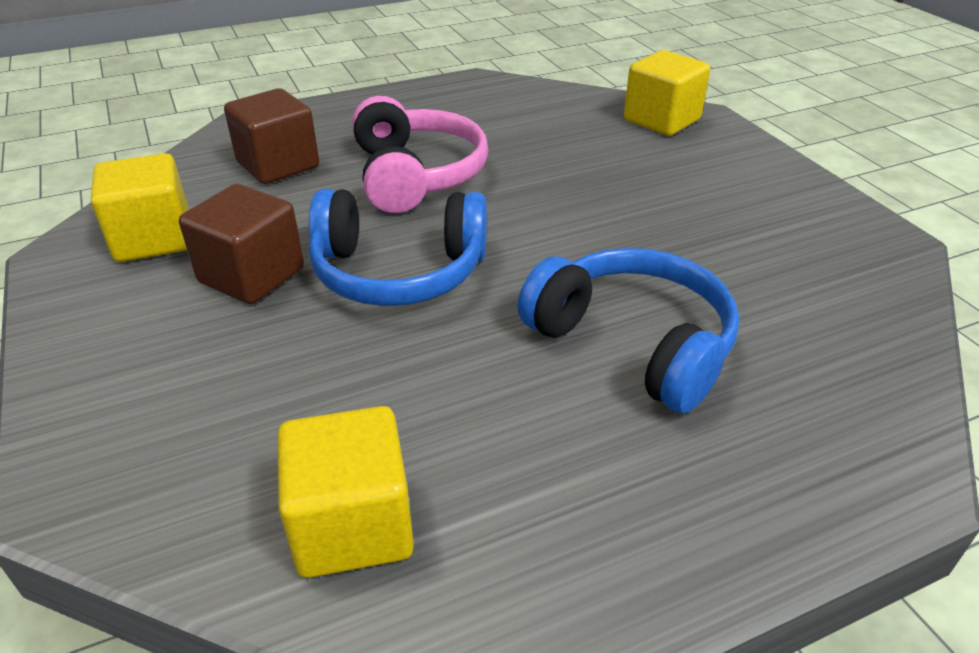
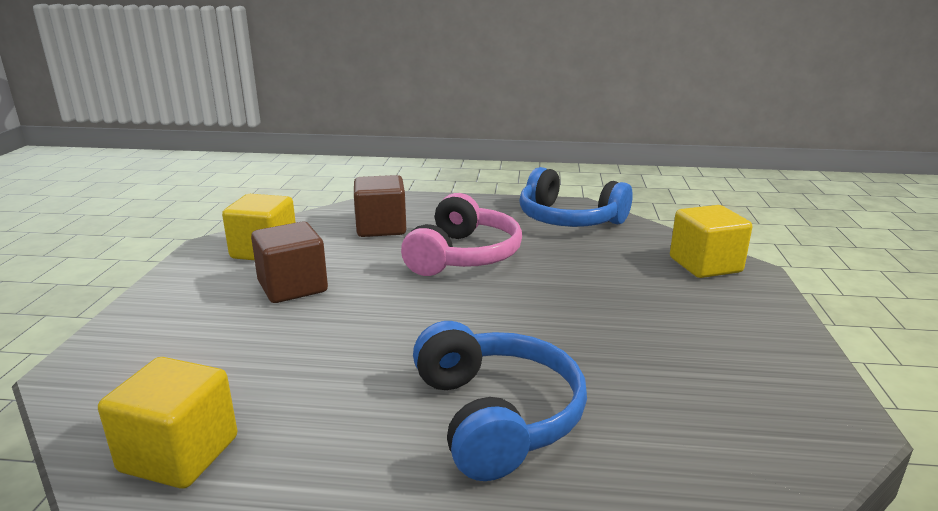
camera: 30 degrees right, 15 degrees down
(398, 271) = (383, 312): blue headphones -> blue headphones (569, 219)

